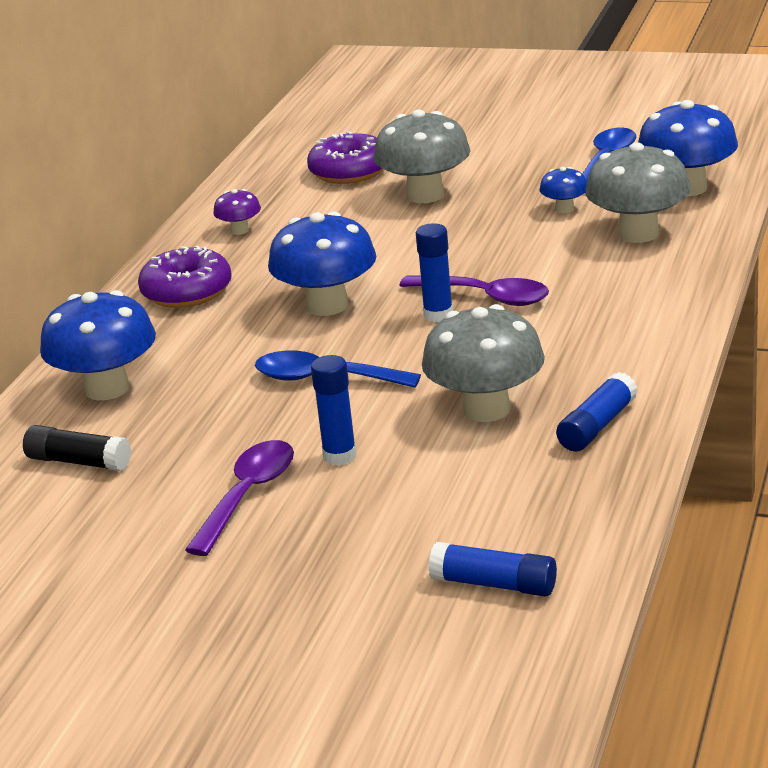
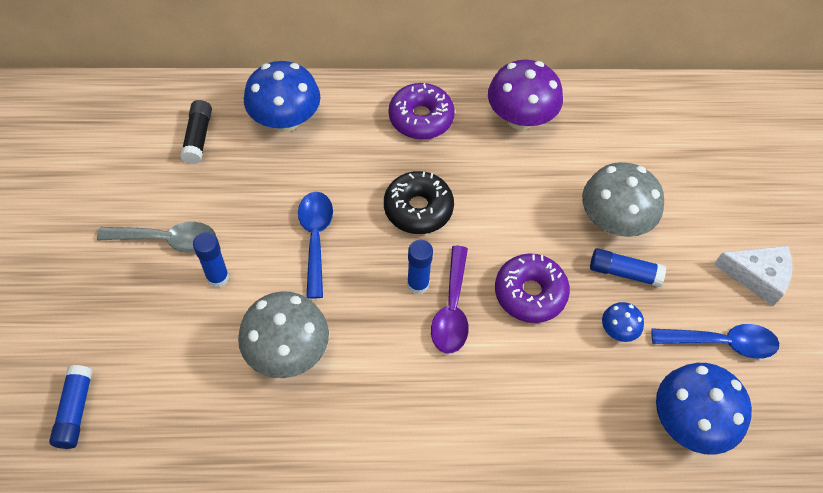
camera: 65 degrees right, 30 degrees up
(240, 230) = (520, 118): purple mushroom -> purple mushroom, size x2.06
(248, 495) = (167, 240): purple spoon -> grey spoon
(327, 305) = (418, 209): blue mushroom -> black donut
(349, 171) = (640, 157): purple donut -> purple donut (530, 293)
(538, 135) = (757, 276): none -> white cheese
(597, 426) = (273, 432): blue glue stick -> blue glue stick (624, 272)
(638, 233) = (588, 399): grey mushroom -> none

